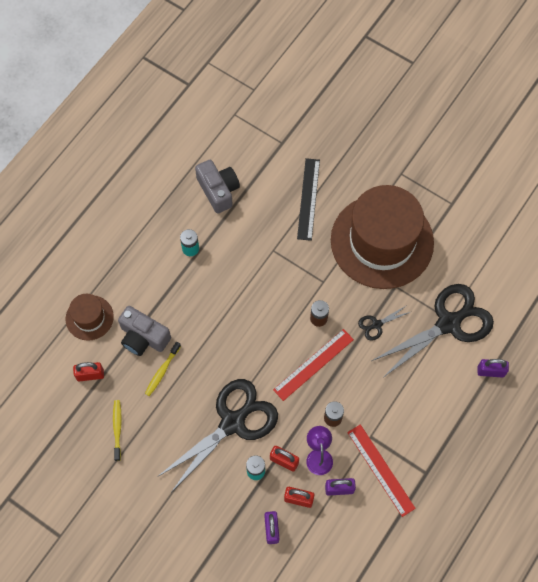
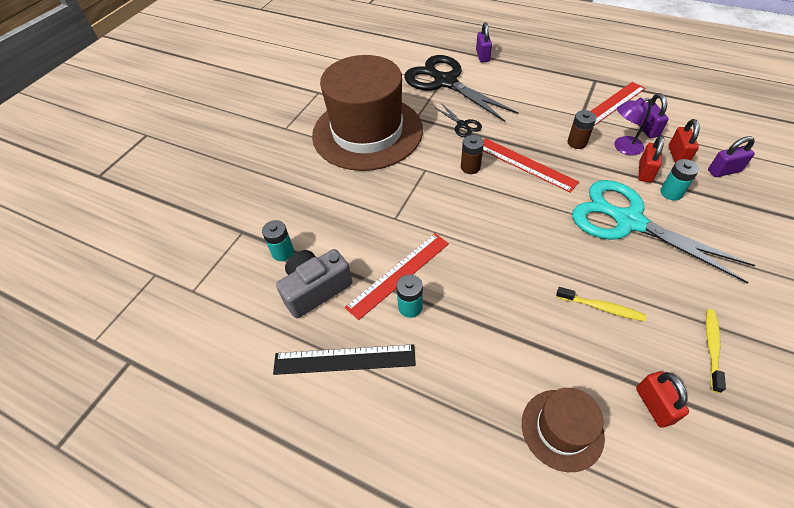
camera: 95 degrees left, 15 degrees down
(117, 428) = (711, 347): yellow toothbrush -> yellow toothbrush turned 120 degrees clockwise
(143, 337) = (562, 341): grey camera -> none
(219, 245) = (399, 274): none -> red ruler
(233, 423) = (628, 221): black scissors -> turquoise scissors
(256, 170) = (283, 252): none -> turquoise battery
(308, 199) = (321, 196): black ruler -> black ruler (344, 360)

